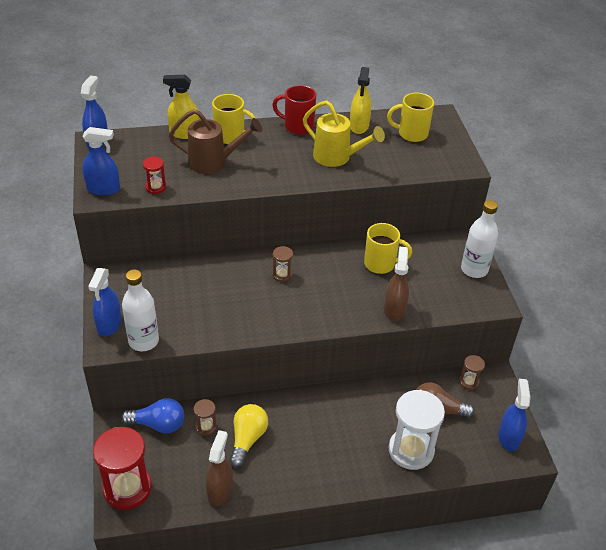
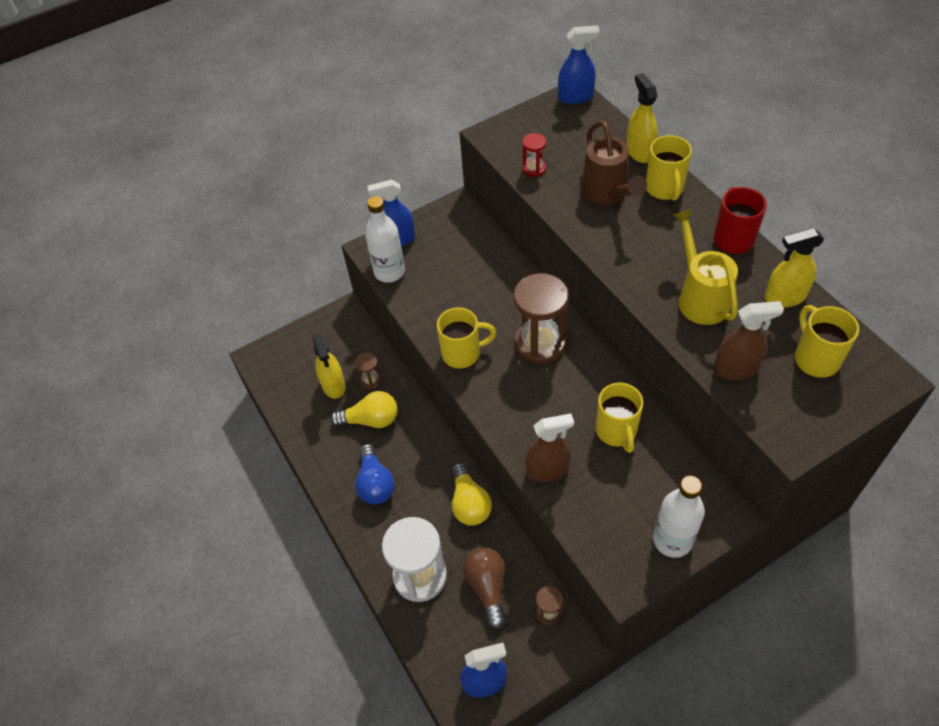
camera: 75 degrees right, 10 degrees up
(103, 189) = (506, 134): blue spray bottle -> none
(127, 488) = (283, 352): red hourglass -> none
(158, 424) = (358, 343): blue light bulb -> blue light bulb (375, 483)
(193, 457) = (333, 385): none -> yellow spray bottle
(220, 490) = (306, 421): brown spray bottle -> brown spray bottle (736, 368)
(263, 321) = (462, 353): none -> yellow mug
(282, 275) = (540, 343): brown hourglass -> brown hourglass, size x2.12
(337, 158) = (700, 297): yellow watering can -> yellow watering can turned 150 degrees clockwise
(362, 398) = (469, 503): none -> yellow light bulb

